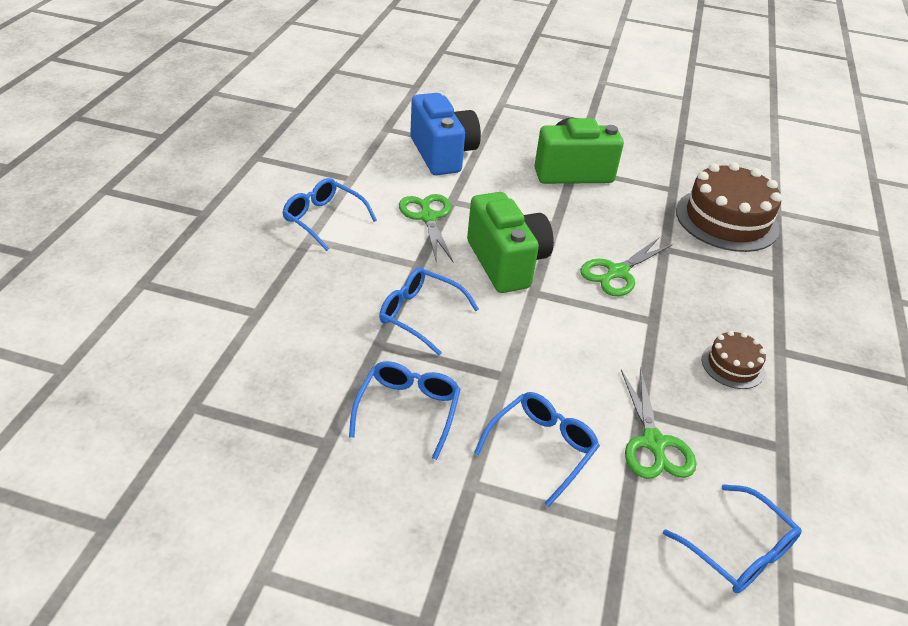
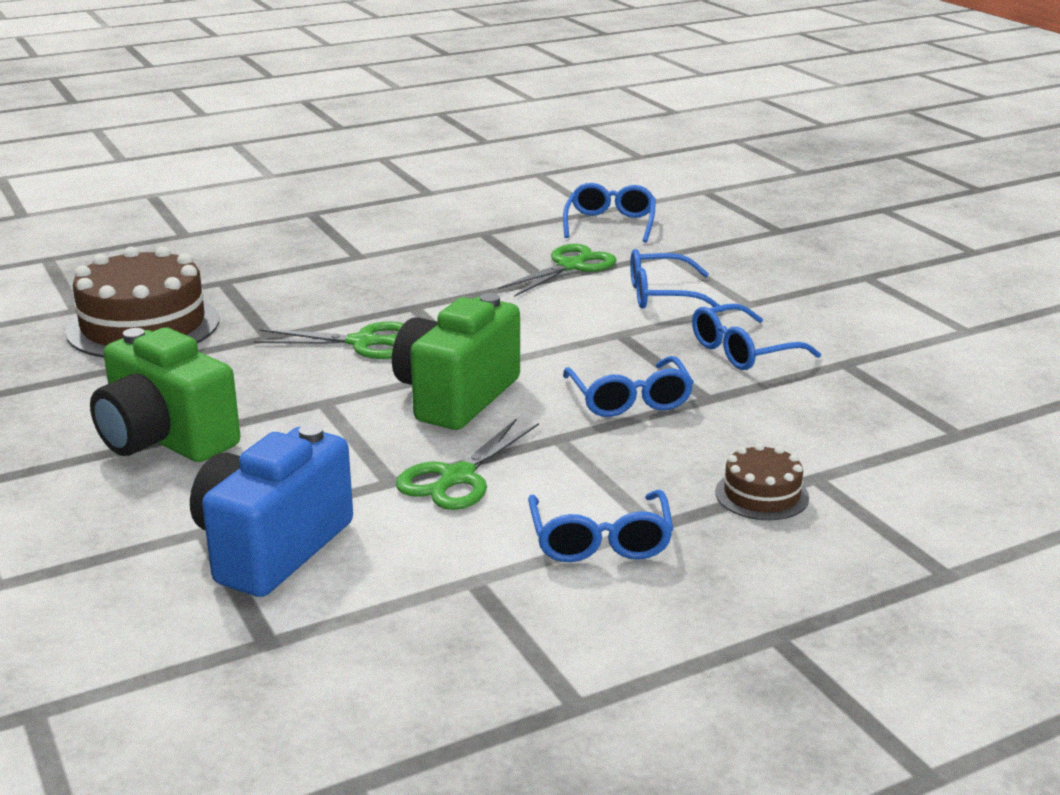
camera: 130 degrees left, 15 degrees down
(732, 365) = (416, 266): brown cake -> brown cake (761, 495)

